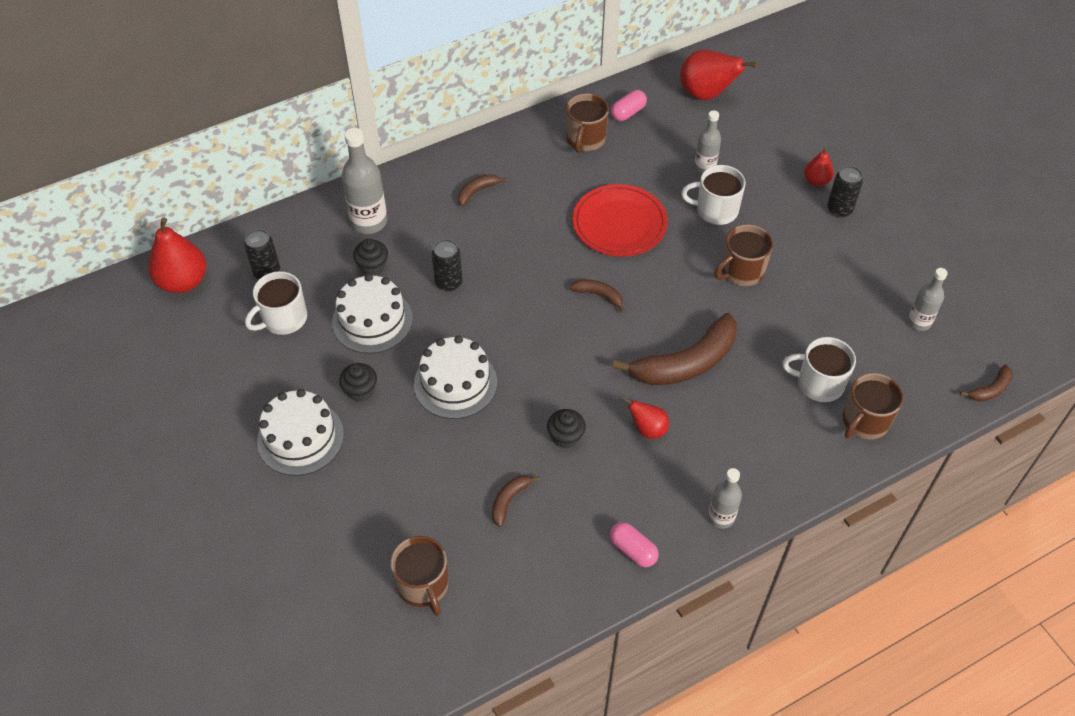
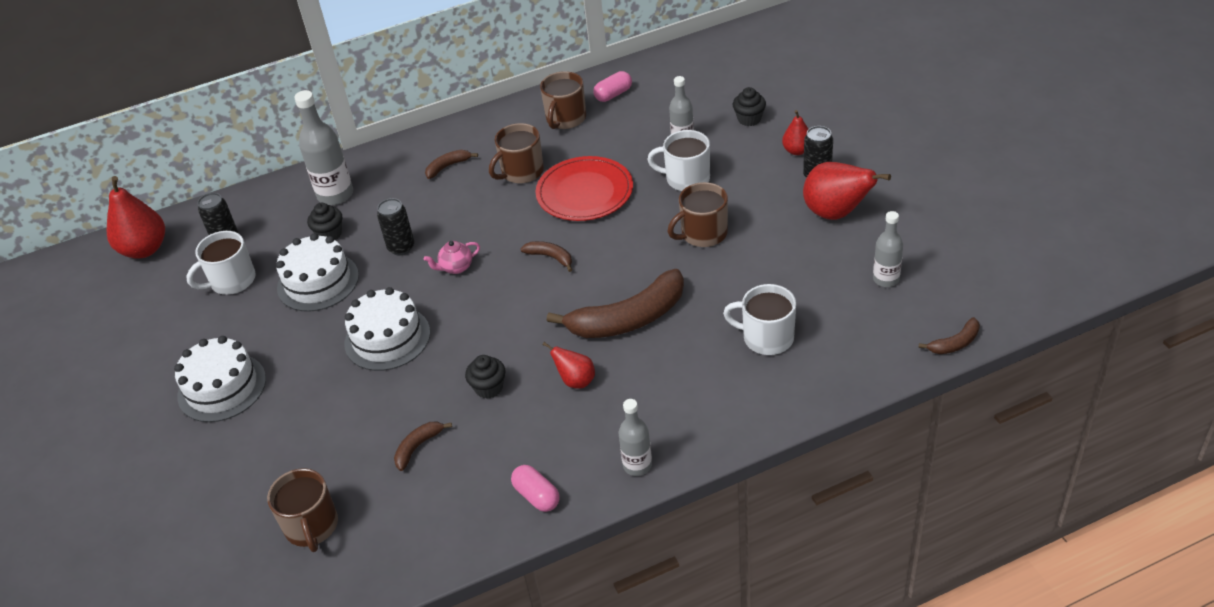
camera: 10 degrees right, 10 degrees down
(360, 391) = (291, 345): black cupcake -> black cupcake (749, 119)
(508, 306) = (456, 267): none -> pink teapot
(706, 94) = (696, 76): red pear -> red pear (836, 213)
(864, 421) = (810, 374): brown mug -> brown mug (521, 172)

